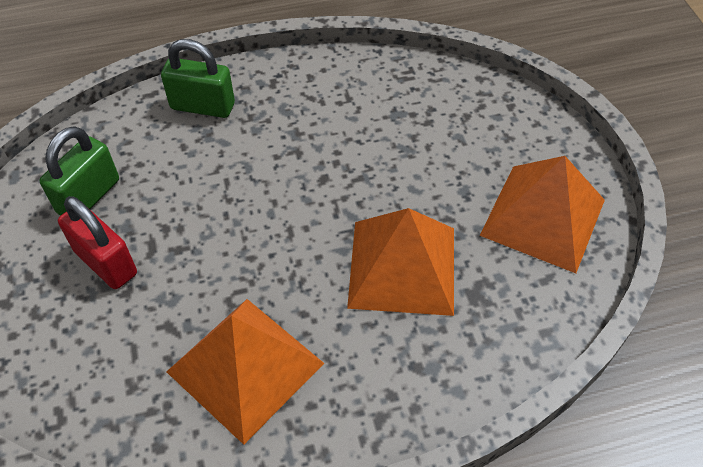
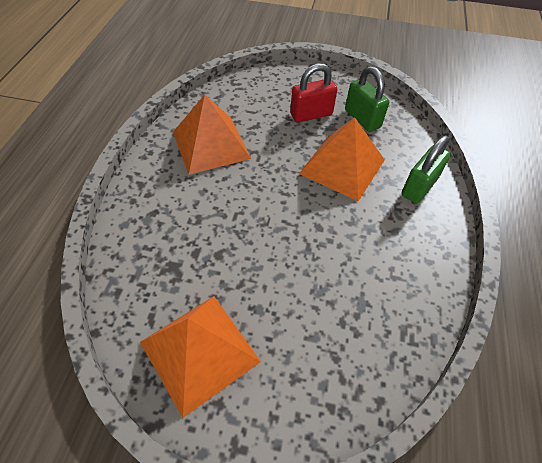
camera: 115 degrees right, 0 degrees up
(402, 267) = (221, 237): orange pyramid -> orange pyramid (342, 166)

